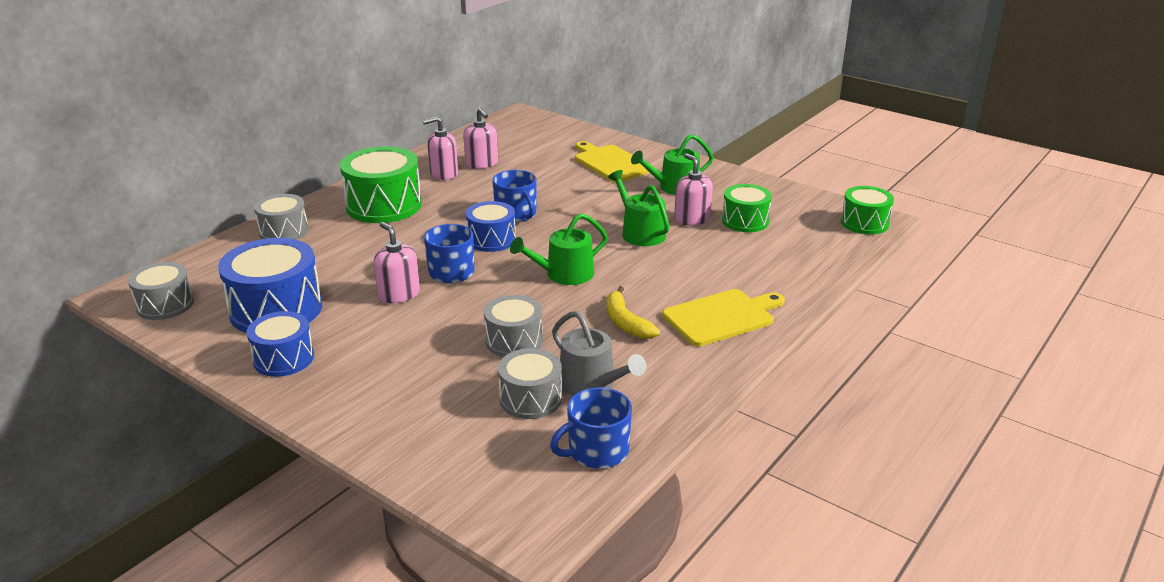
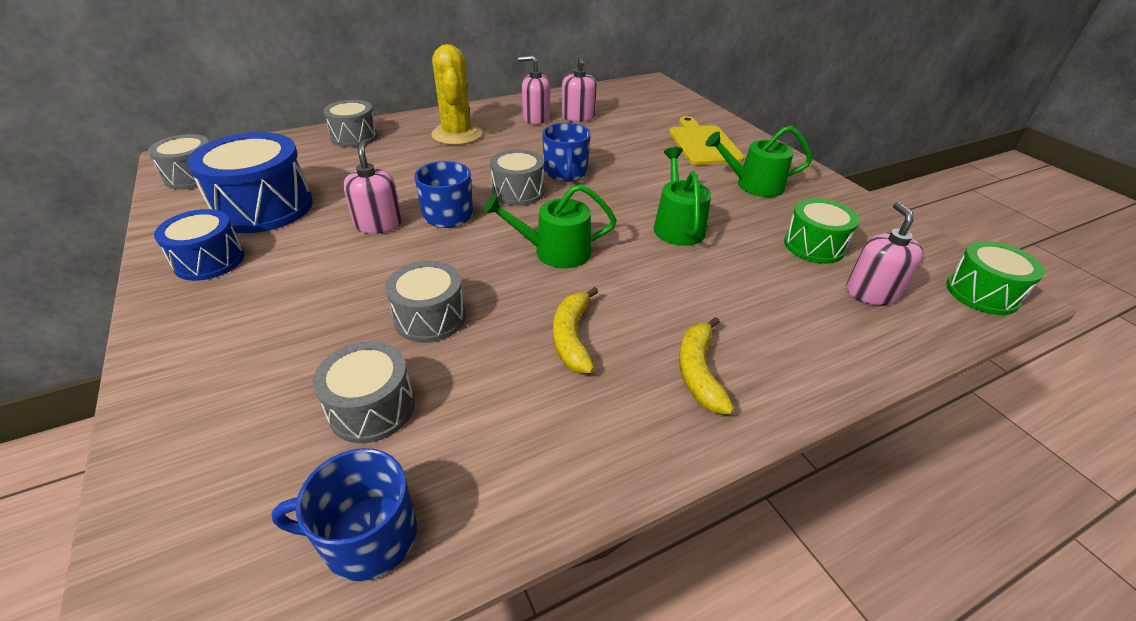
camera: 25 degrees right, 10 degrees up
(384, 205) = (457, 134): green drum -> yellow cactus
(491, 239) = (518, 192): blue drum -> grey drum
(592, 384) = (459, 414): grey watering can -> none
(692, 219) = (749, 226): pink soap dispenser -> pink soap dispenser (871, 292)
(722, 317) = (698, 372): yellow cutting board -> yellow banana

